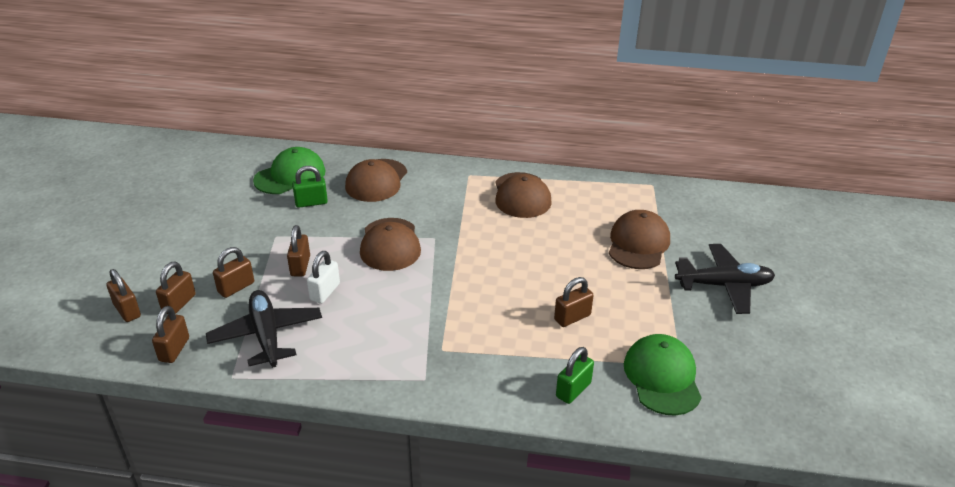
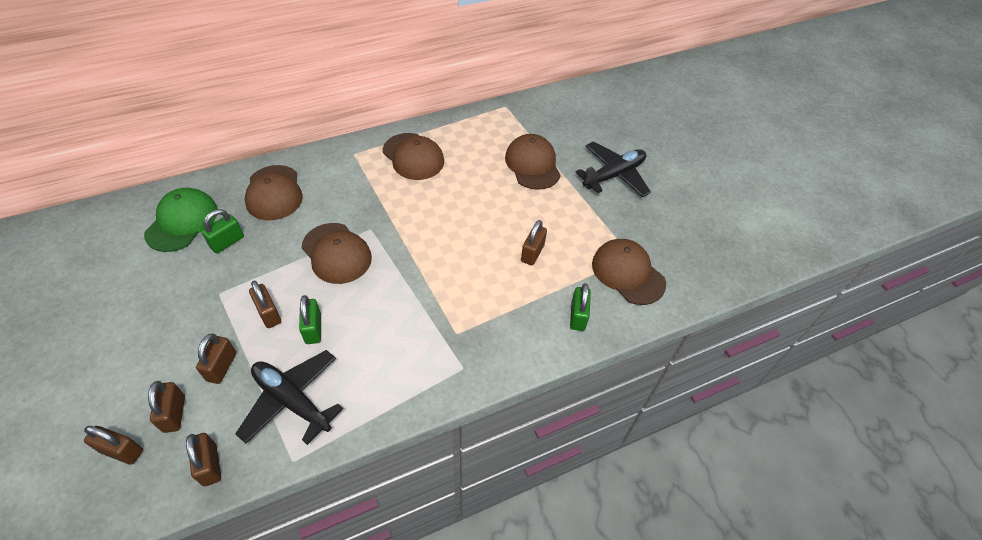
camera: 35 degrees left, 15 degrees up
(325, 292) = (313, 329): white padlock -> green padlock
(662, 377) = (628, 273): green cap -> brown cap

